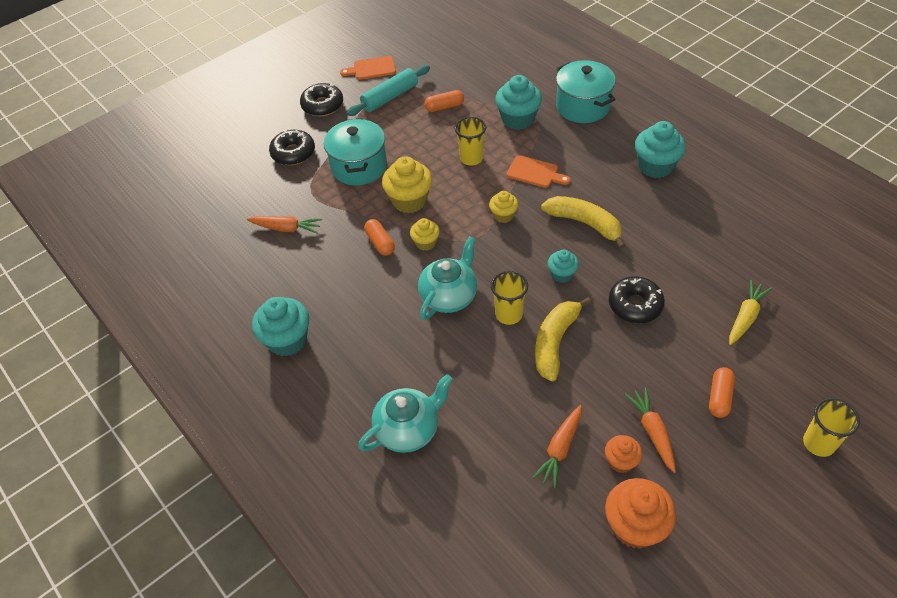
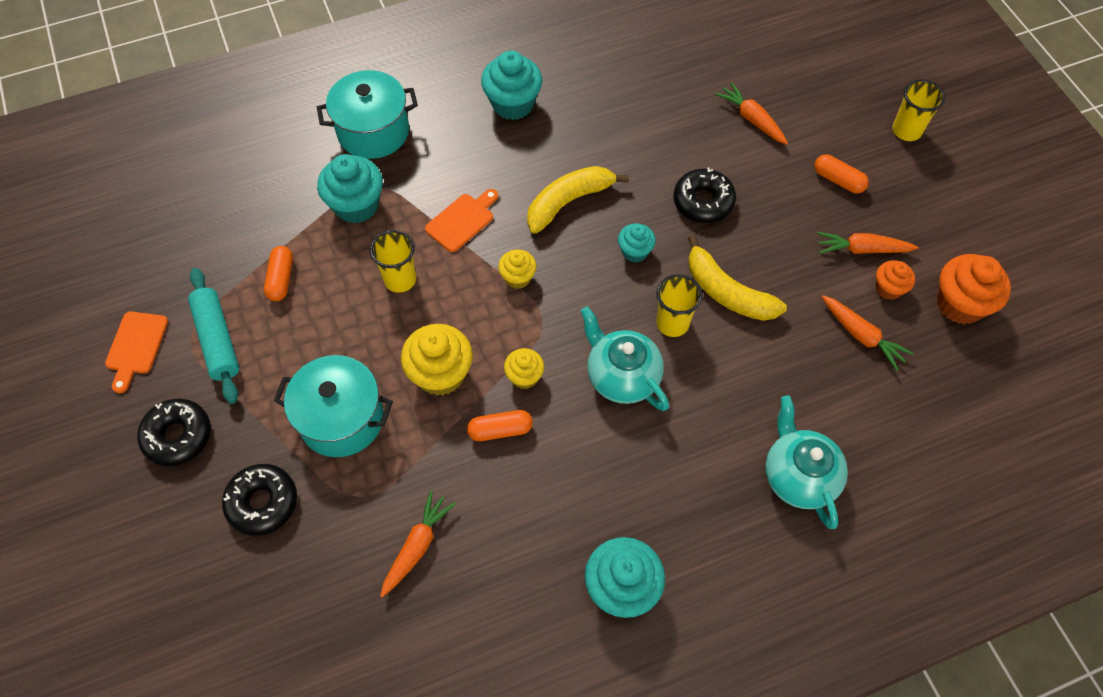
camera: 75 degrees left, 10 degrees up
(745, 317) = (752, 119): yellow carrot -> orange carrot

